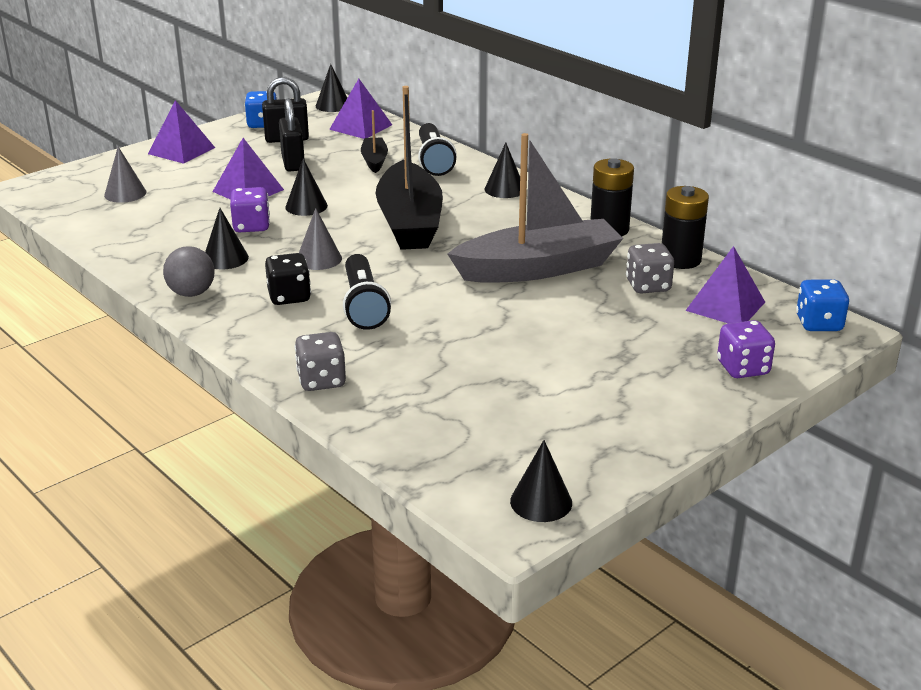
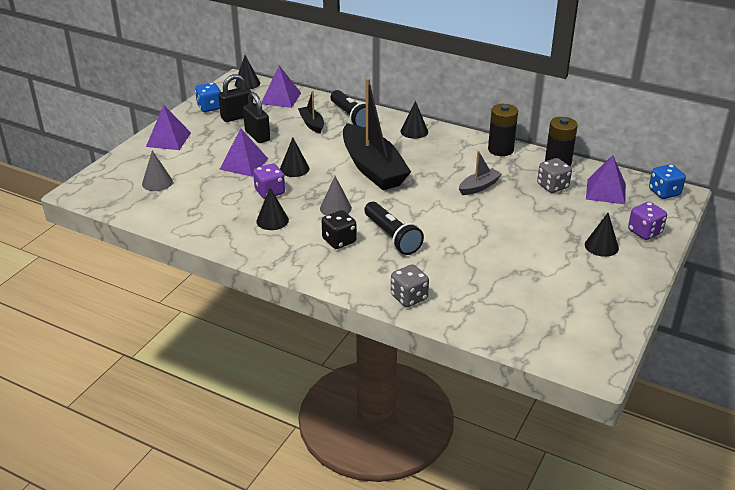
camera: 20 degrees left, 5 degrees up
(191, 293) = (271, 252): grey ball -> none
(538, 268) = (479, 187): grey boat -> grey boat, size x0.46
(541, 502) = (599, 347): black cone -> black cone (601, 246)

